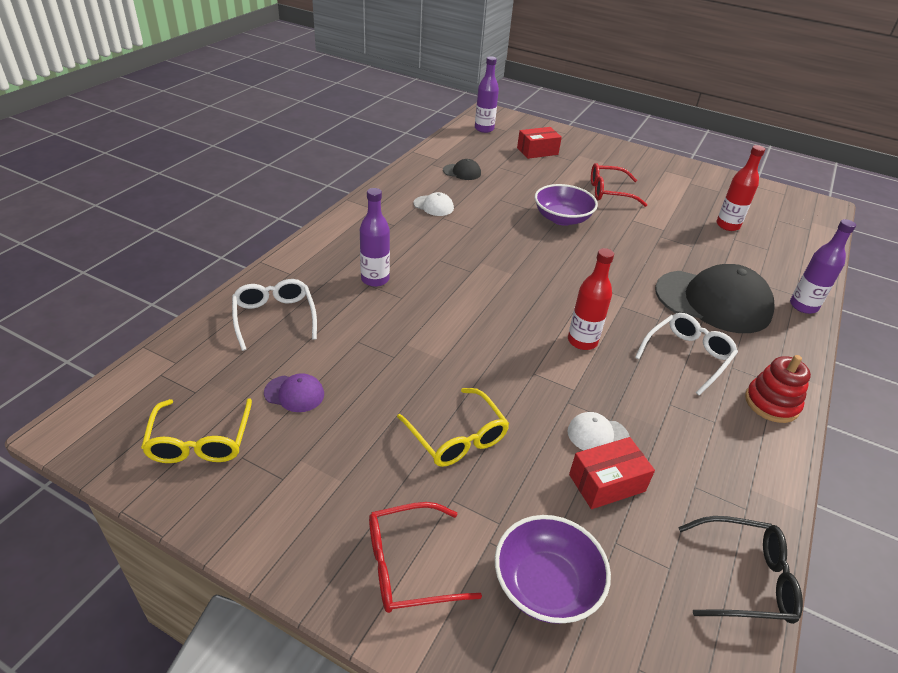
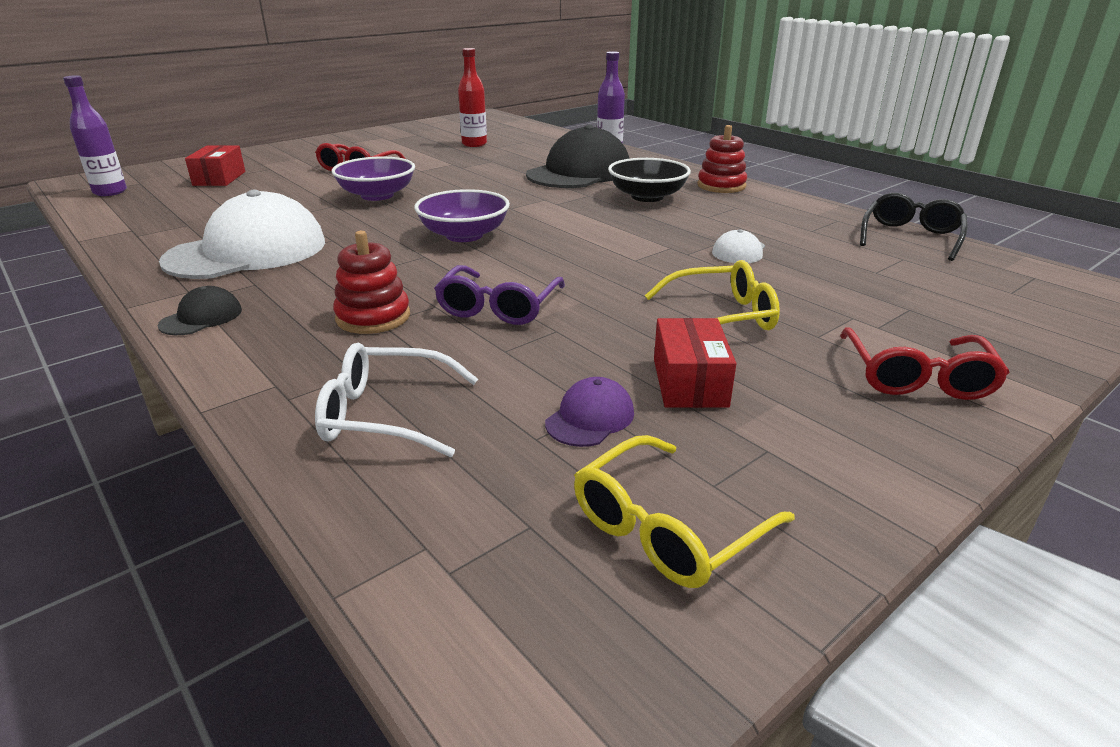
camera: 65 degrees left, 10 degrees down
(200, 442) = (666, 529): yellow glasses -> yellow glasses turned 120 degrees clockwise
(375, 279) = (373, 317): purple bottle -> red stacking toy
(412, 324) = (498, 308): none -> purple glasses
(433, 206) = (247, 251): white cap -> white cap, size x2.35
(462, 172) = (193, 222): black cap -> black cap (201, 317)
(546, 585) = (930, 310): purple bowl -> purple bowl (464, 235)
(582, 341) = (599, 229): red bottle -> none
(607, 483) = (803, 260): red box -> red box (689, 382)
(688, 356) = (647, 197): white glasses -> black bowl

